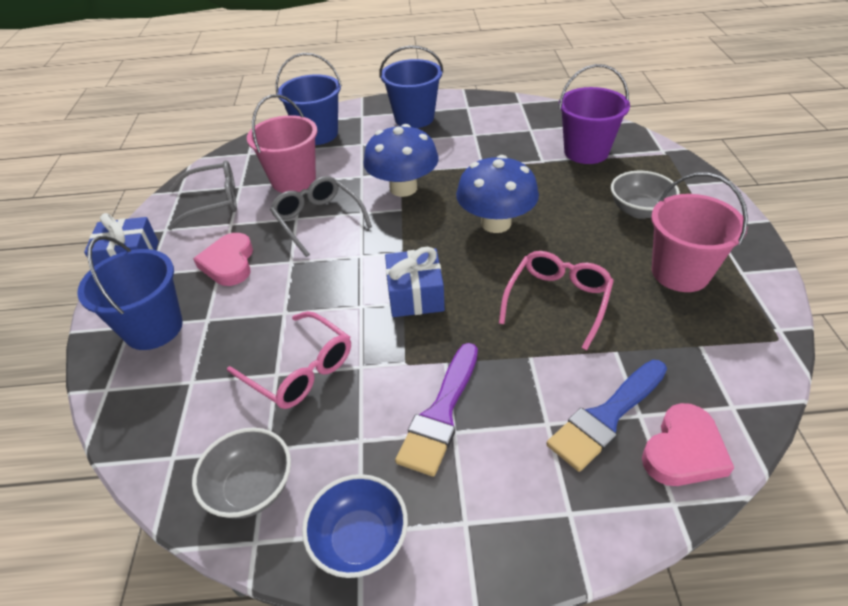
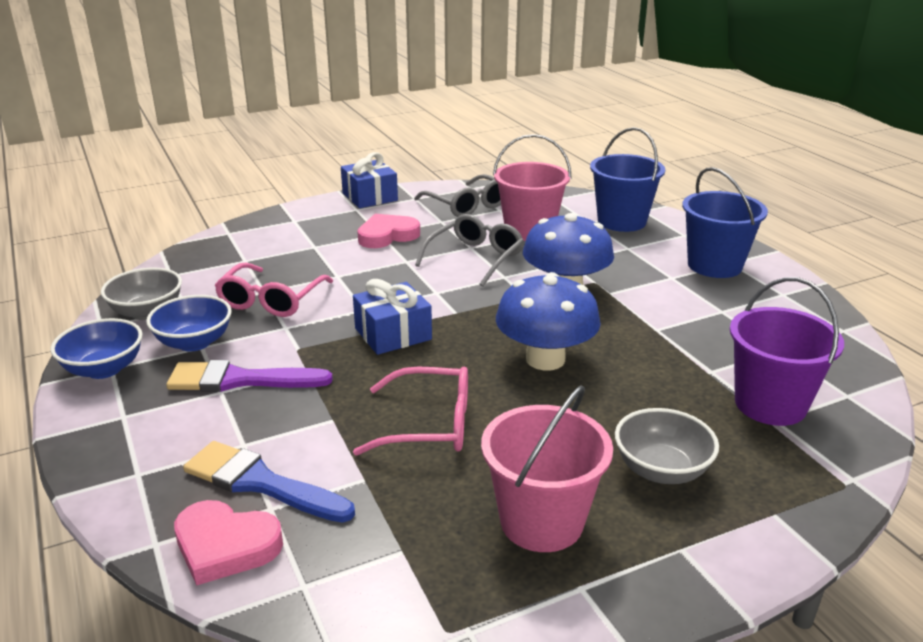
camera: 65 degrees right, 15 degrees down
(153, 328) = (295, 229): blue bucket -> none
(348, 446) = (194, 342): none -> blue bowl

